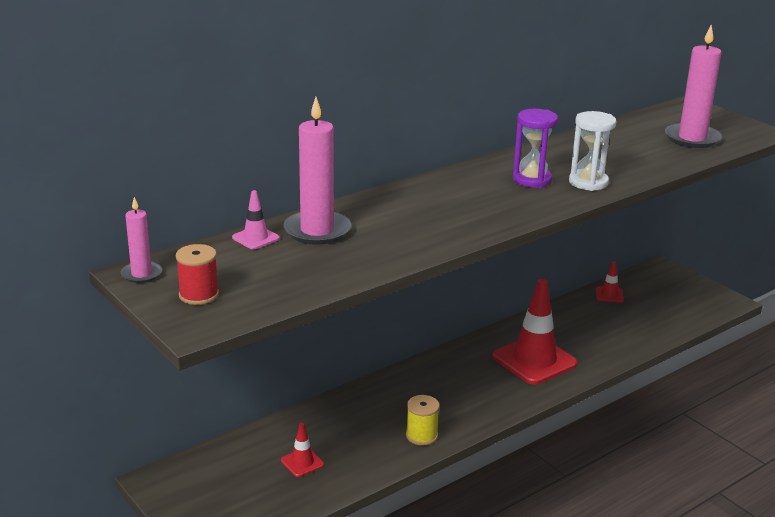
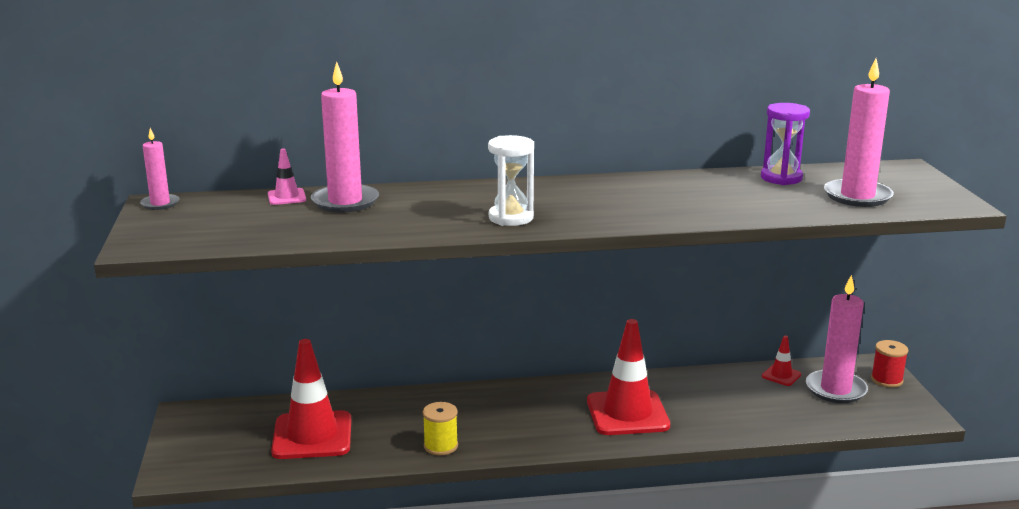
camera: 30 degrees right, 5 degrees down
(199, 295) = (177, 226): red spool -> red spool (886, 380)
(302, 462) = (312, 436): red traffic cone -> red traffic cone, size x2.20
(532, 180) = (612, 200): purple hourglass -> purple hourglass (781, 178)
(588, 182) = (669, 213): white hourglass -> white hourglass (511, 218)
(656, 296) = (835, 389): none -> pink candle

